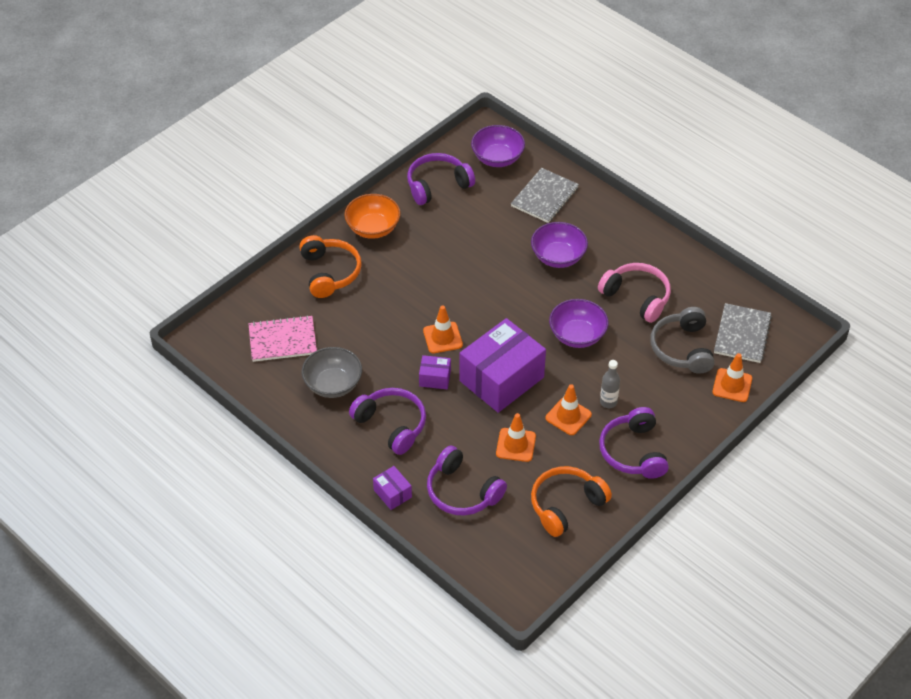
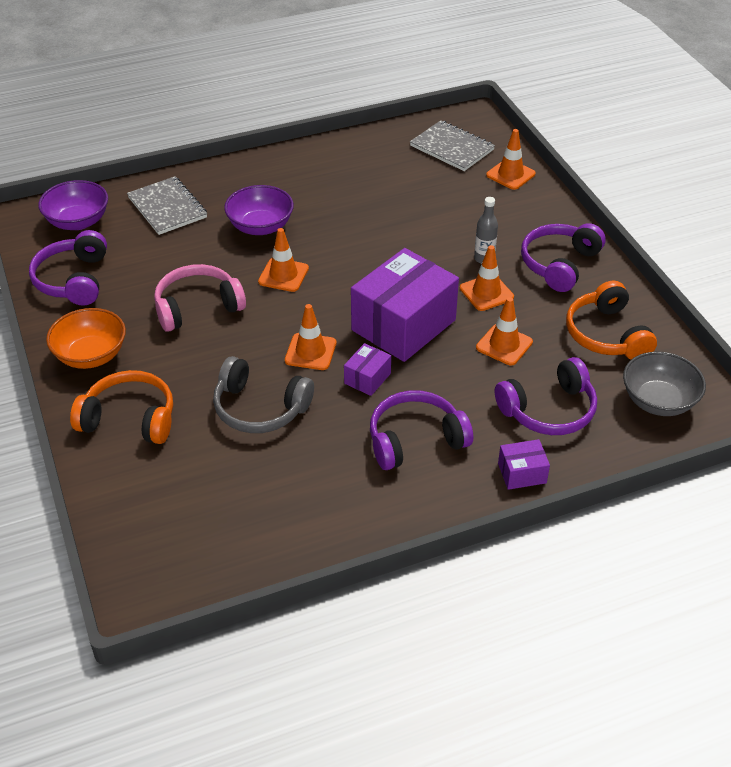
camera: 65 degrees left, 5 degrees down
(282, 340) = (207, 502): pink notebook -> none
(333, 384) = (317, 475): grey bowl -> grey bowl (658, 401)
(501, 379) = (403, 325): purple box -> purple box turned 60 degrees clockwise
(512, 291) = (283, 275): none -> orange traffic cone
(577, 335) = (380, 249): purple bowl -> none
(633, 452) = (559, 264): purple headphones -> purple headphones turned 105 degrees clockwise
(637, 297) = (357, 193): pink headphones -> pink headphones (197, 307)
(682, 348) = (445, 188): grey headphones -> grey headphones (259, 408)

